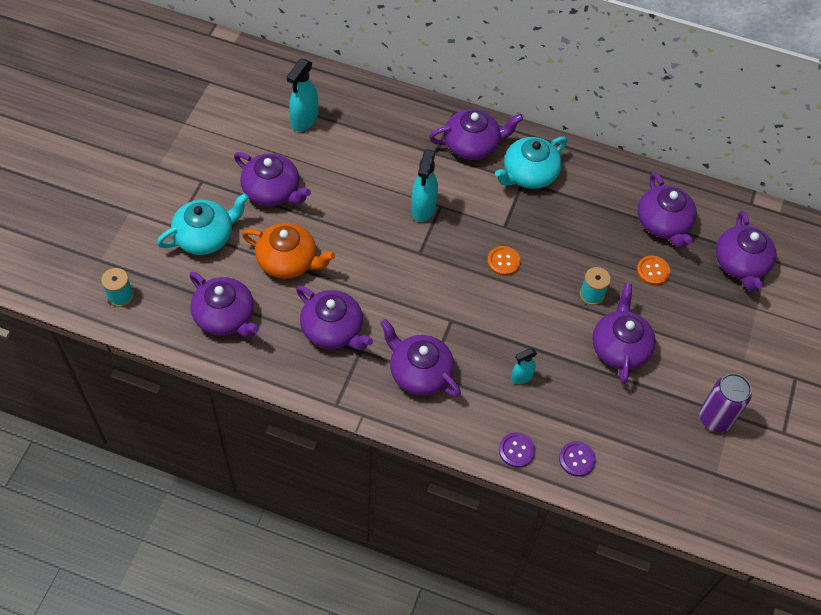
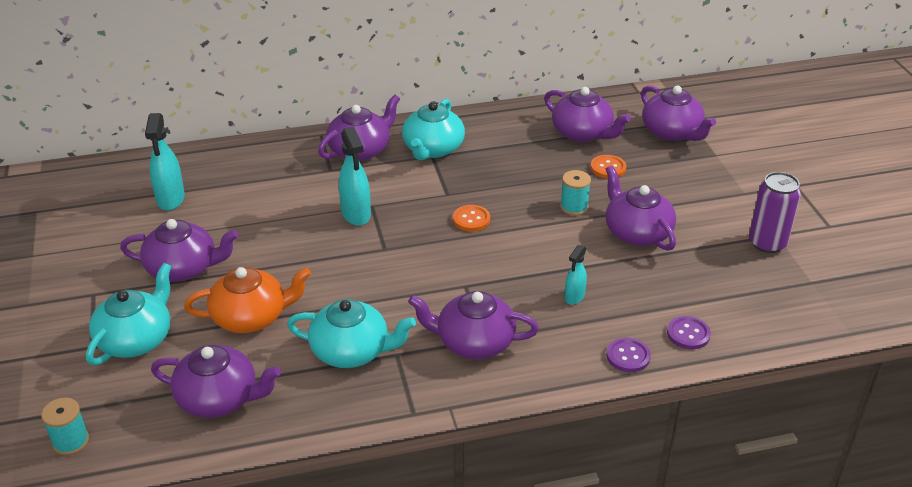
camera: 30 degrees left, 20 degrees down
(333, 330) = (351, 351): purple teapot -> turquoise teapot

